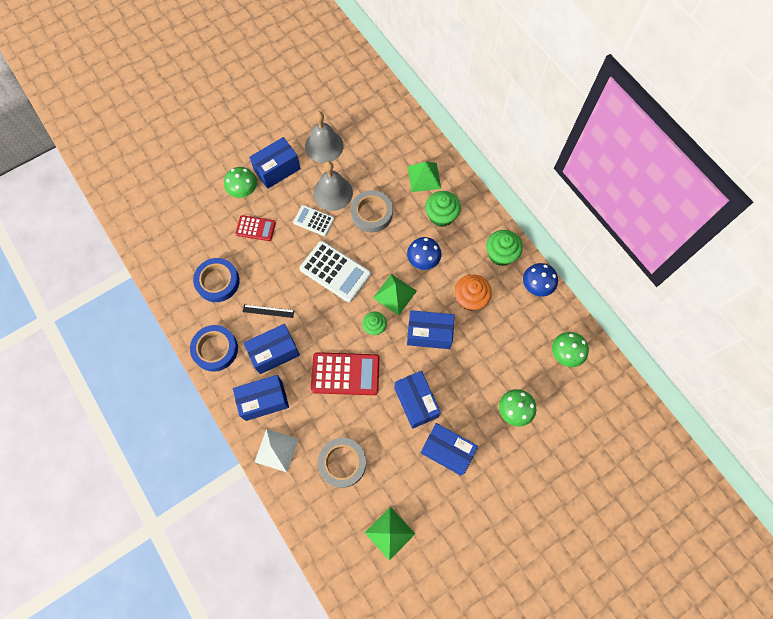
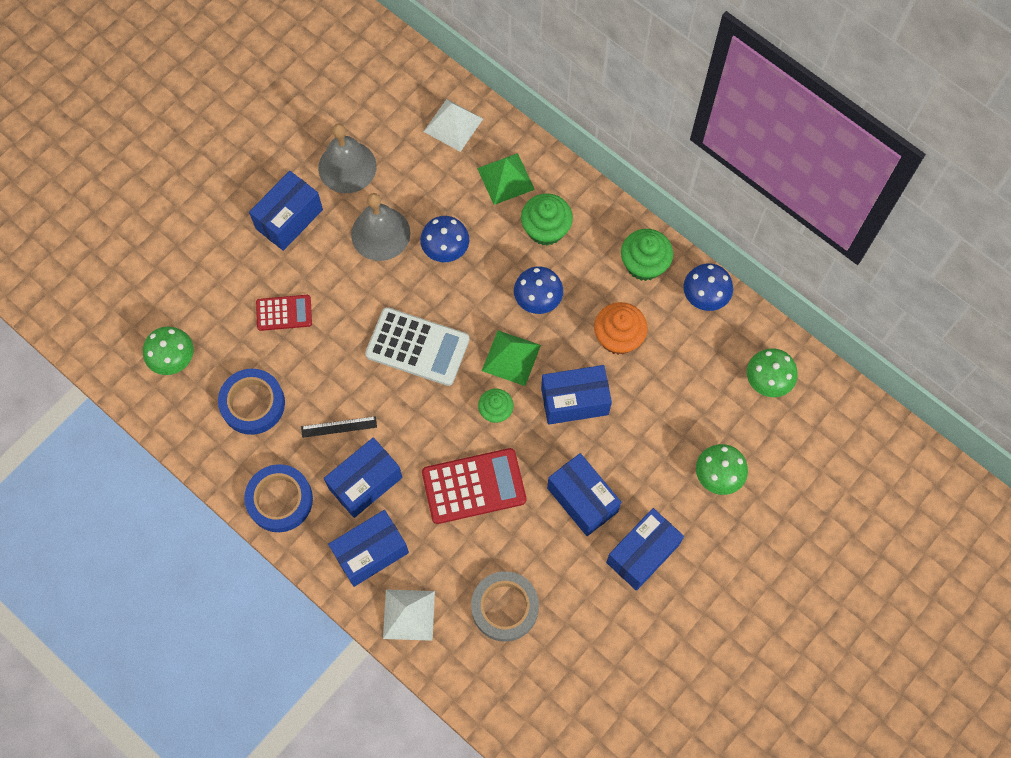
camera: 15 degrees left, 0 degrees up
(244, 191) = (250, 263): green mushroom -> green mushroom (174, 360)
(313, 221) = (365, 281): white calculator -> none
(372, 213) = (445, 250): grey tape -> blue mushroom
(389, 533) = (595, 682): green pyramid -> none
(399, 135) = (453, 125): none -> white pyramid
(447, 451) = (642, 553): blue box -> blue box turned 60 degrees counterclockwise

